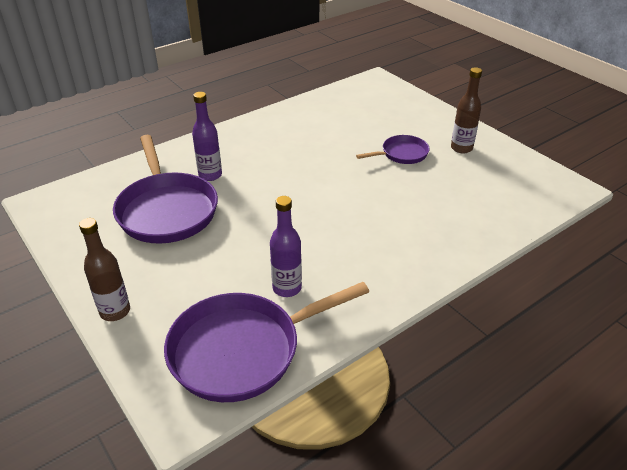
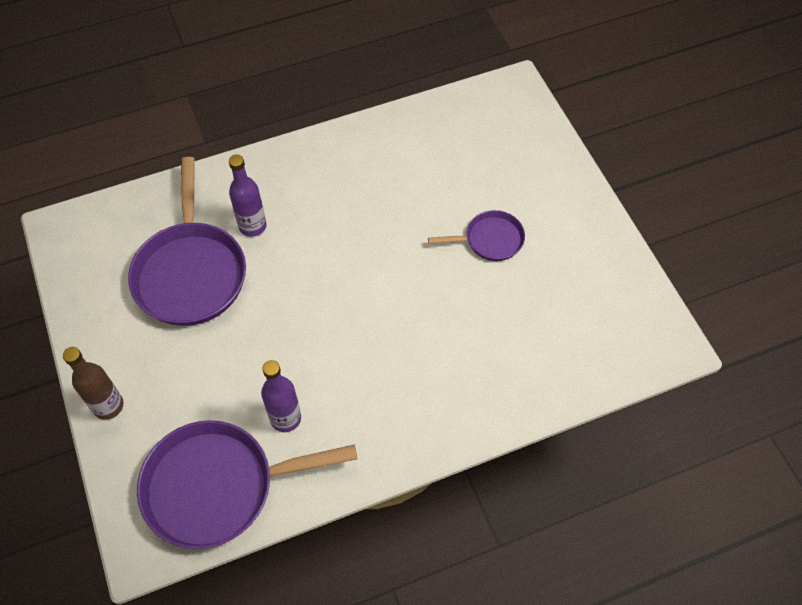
camera: 15 degrees right, 20 degrees up
(461, 148) = (569, 246): brown bottle -> none

